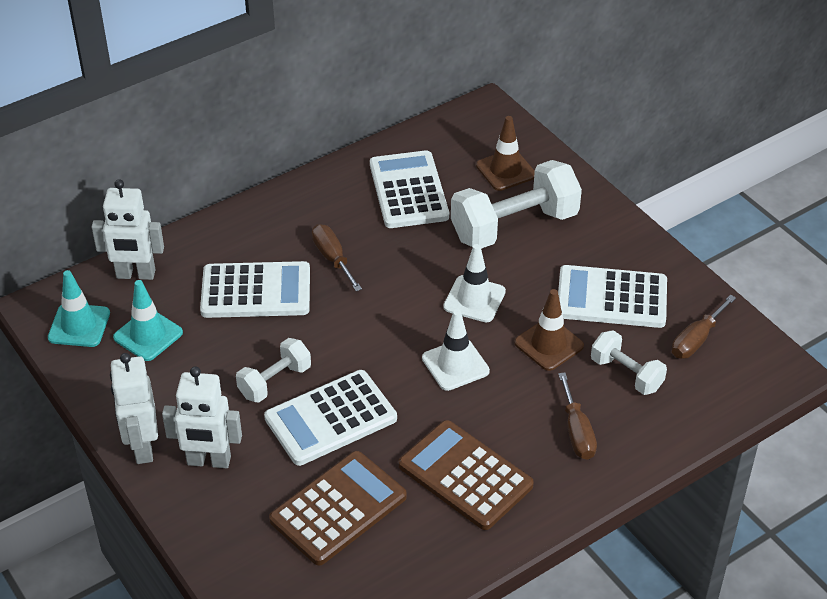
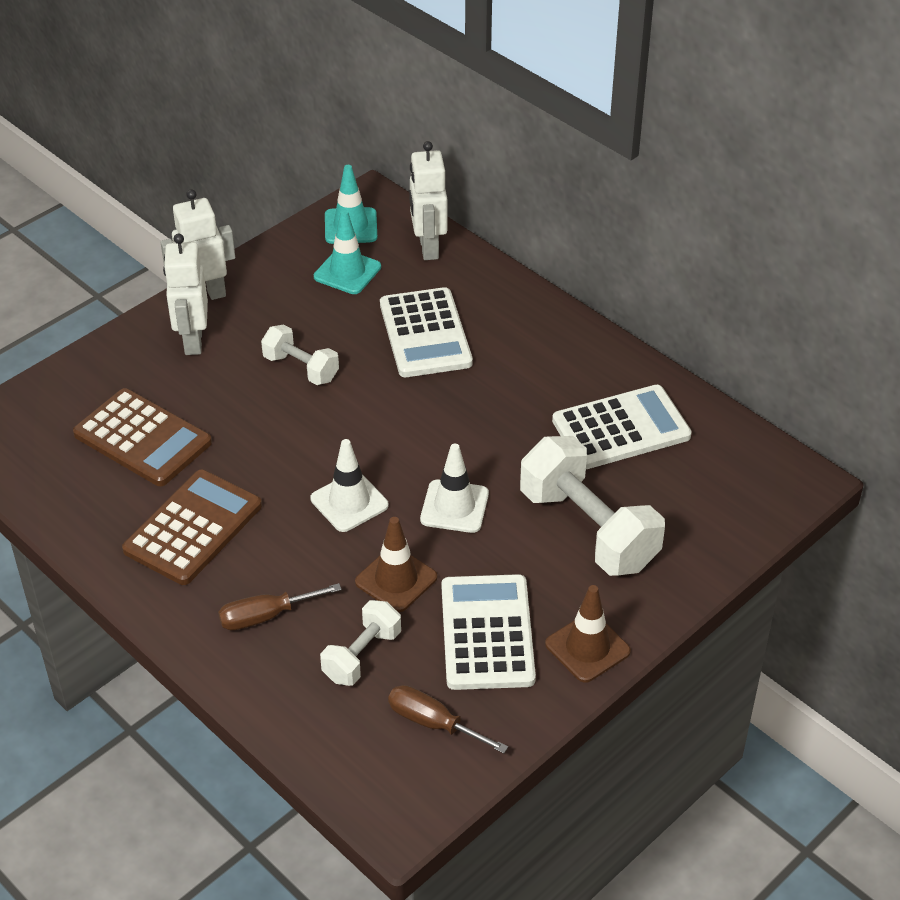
camera: 80 degrees right, 0 degrees up
(330, 418) = (257, 416): white calculator -> none
(332, 258) = (489, 383): brown screwdriver -> none
(505, 170) = (688, 511): brown traffic cone -> brown traffic cone (587, 648)

